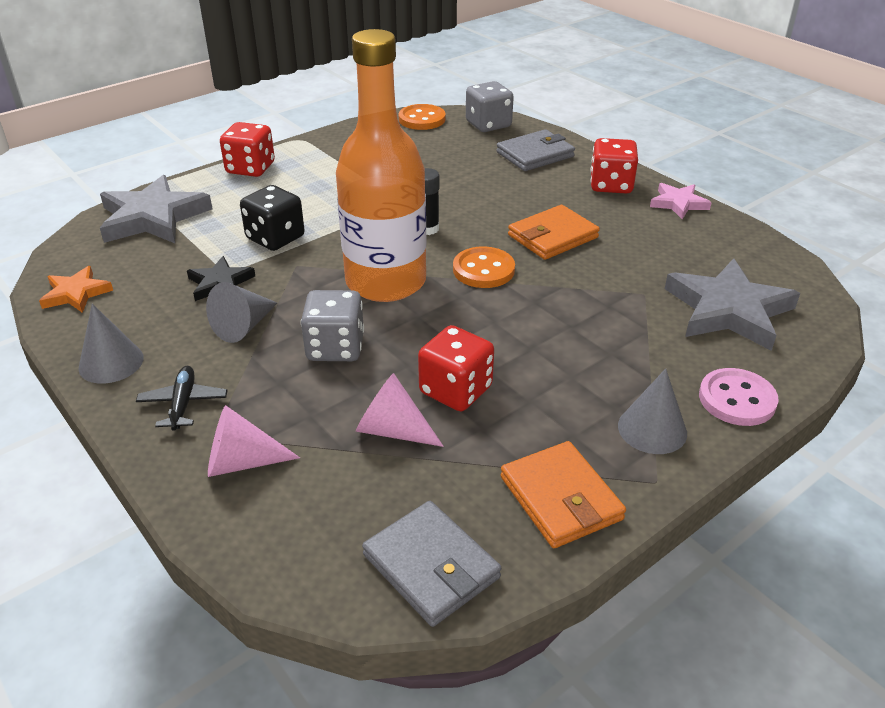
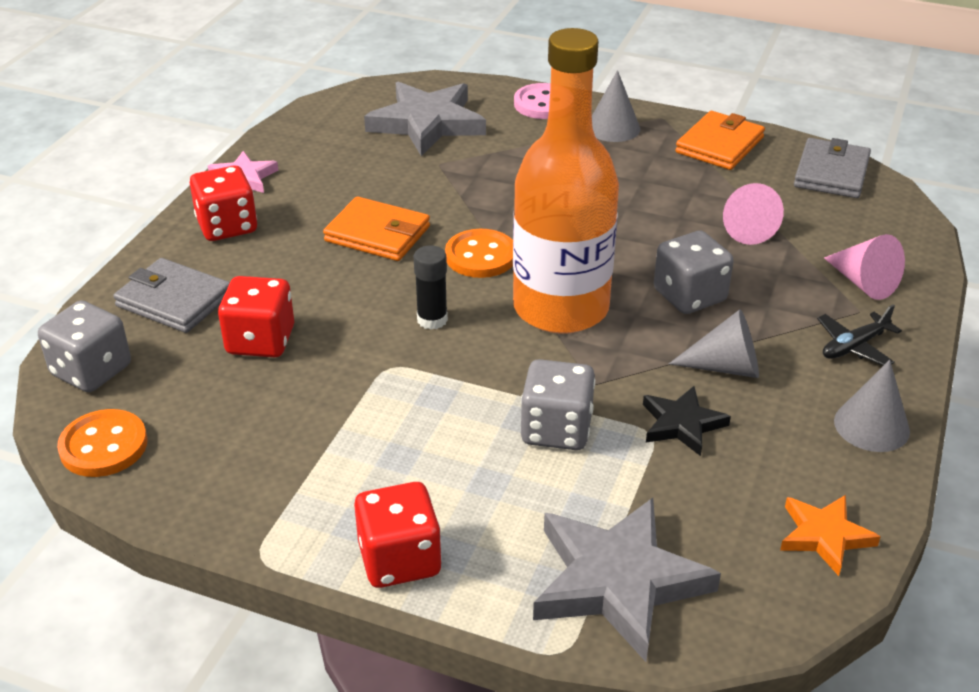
camera: 120 degrees left, 0 degrees up
(275, 238) = (556, 429): black dice -> grey dice
(456, 390) = (668, 215): red dice -> red dice (260, 341)

